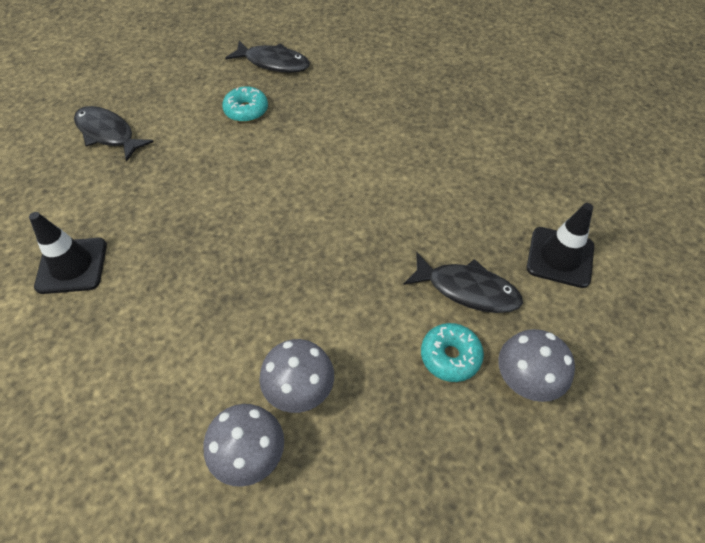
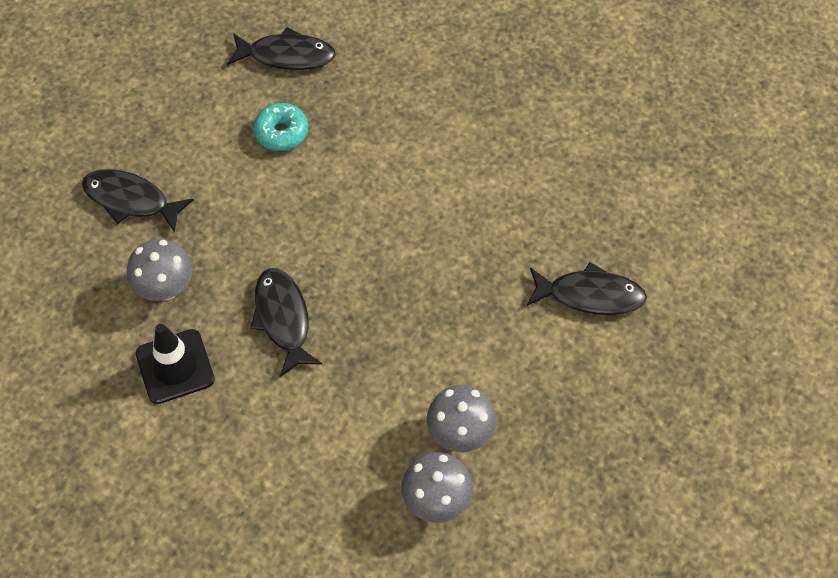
camera: 15 degrees left, 5 degrees up
(182, 247) = (283, 319): none -> black fish
(450, 356) = (590, 366): turquoise donut -> none
(525, 381) = (664, 373): grey mushroom -> grey mushroom (165, 288)
(560, 257) = (673, 238): black traffic cone -> none

